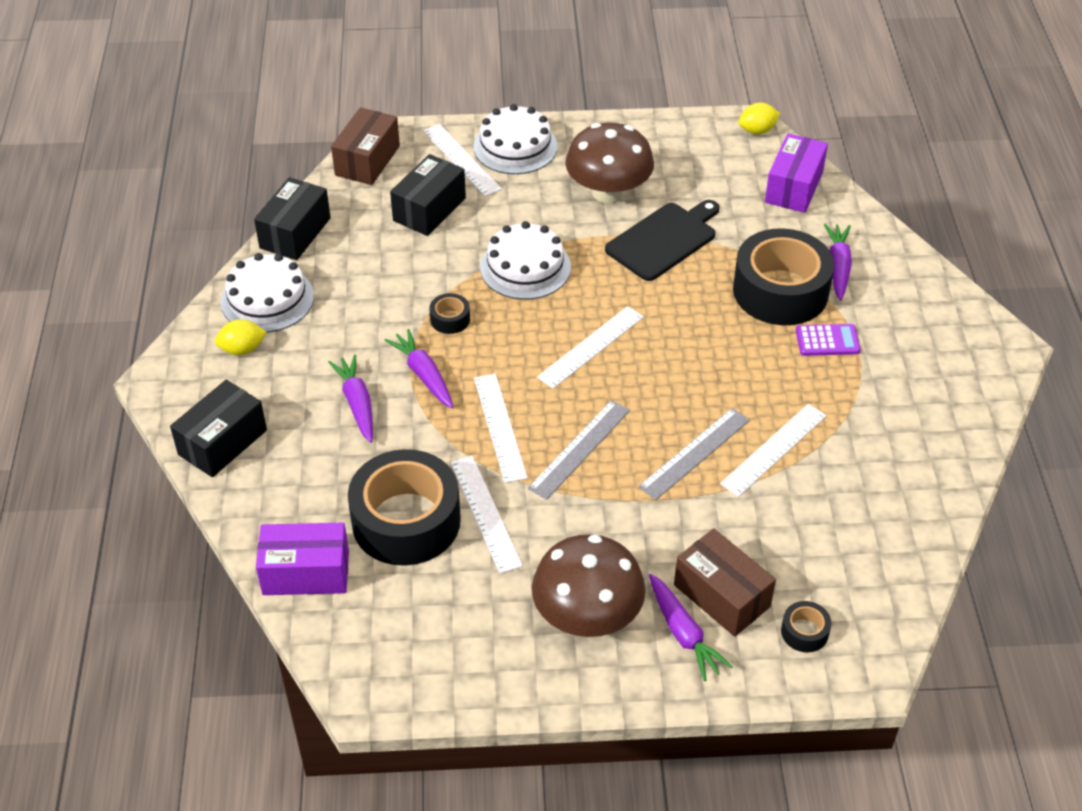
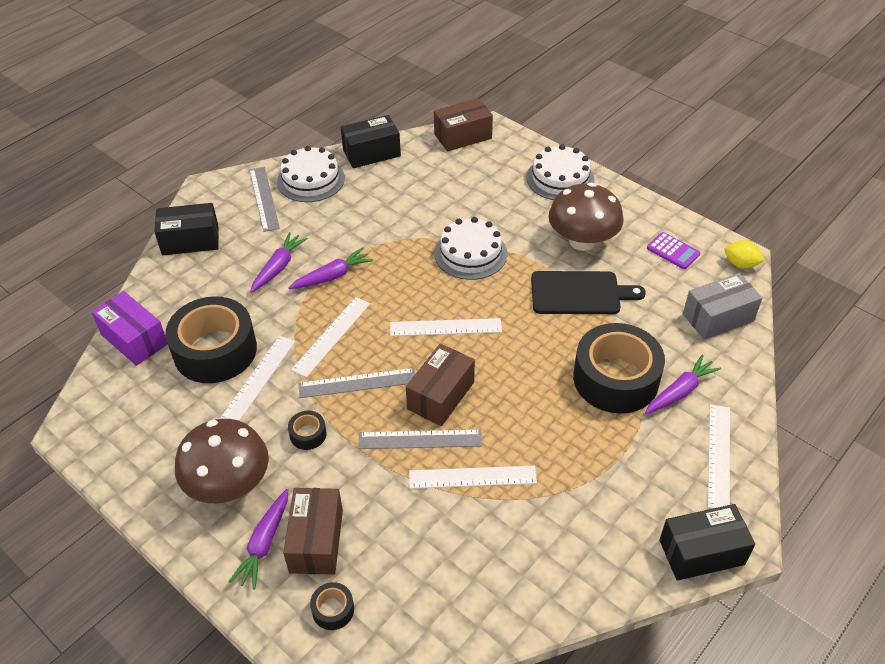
camera: 45 degrees right, 0 degrees up
(242, 349) = (264, 198): yellow lemon -> grey ruler
(423, 375) = (332, 276): purple carrot -> purple carrot turned 45 degrees clockwise
(429, 209) = (460, 184): black box -> black box (701, 552)
(450, 319) = (388, 255): black tape -> black tape (308, 434)
(461, 160) = (517, 167): white ruler -> white ruler (718, 455)
(663, 406) = (440, 395): none -> brown box
(793, 187) = (718, 317): purple box -> grey box
(827, 341) = (605, 435): purple calculator -> purple calculator (673, 251)

